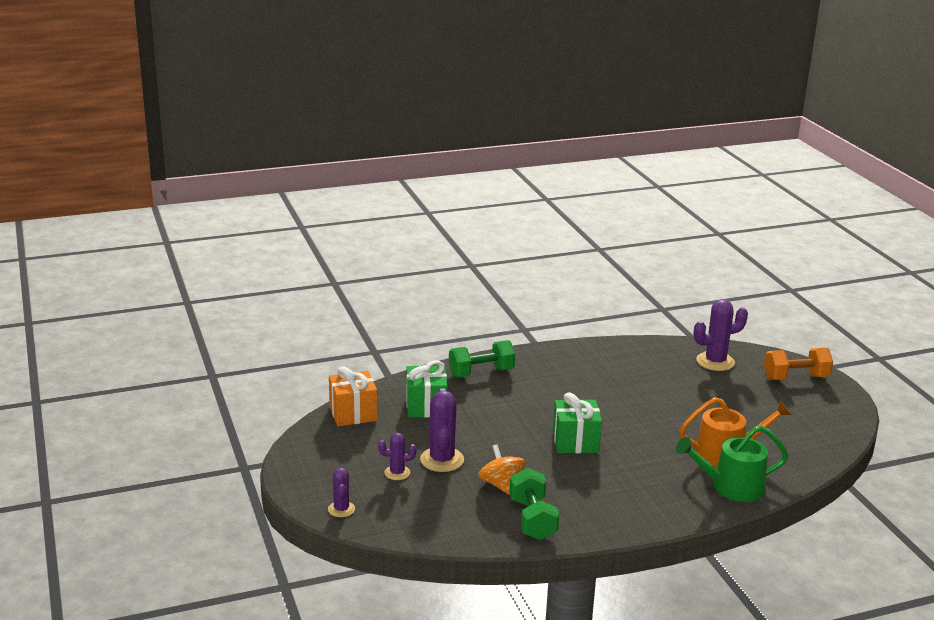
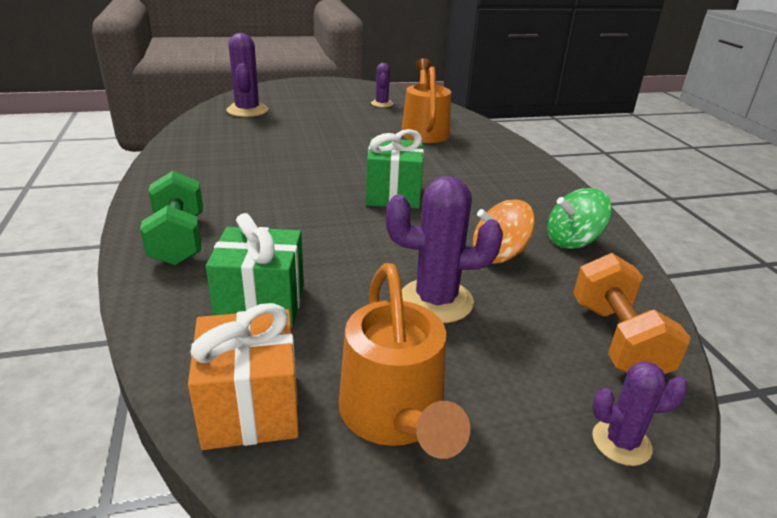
camera: 85 degrees left, 5 degrees up
(352, 449) = (395, 415): none -> orange watering can
(397, 473) = (479, 354): purple cactus -> purple cactus (382, 104)
(532, 519) = (572, 241): green dumbbell -> green spinning top
(731, 487) = (480, 137): green watering can -> none
(795, 377) = (295, 90): orange dumbbell -> orange dumbbell (617, 340)

